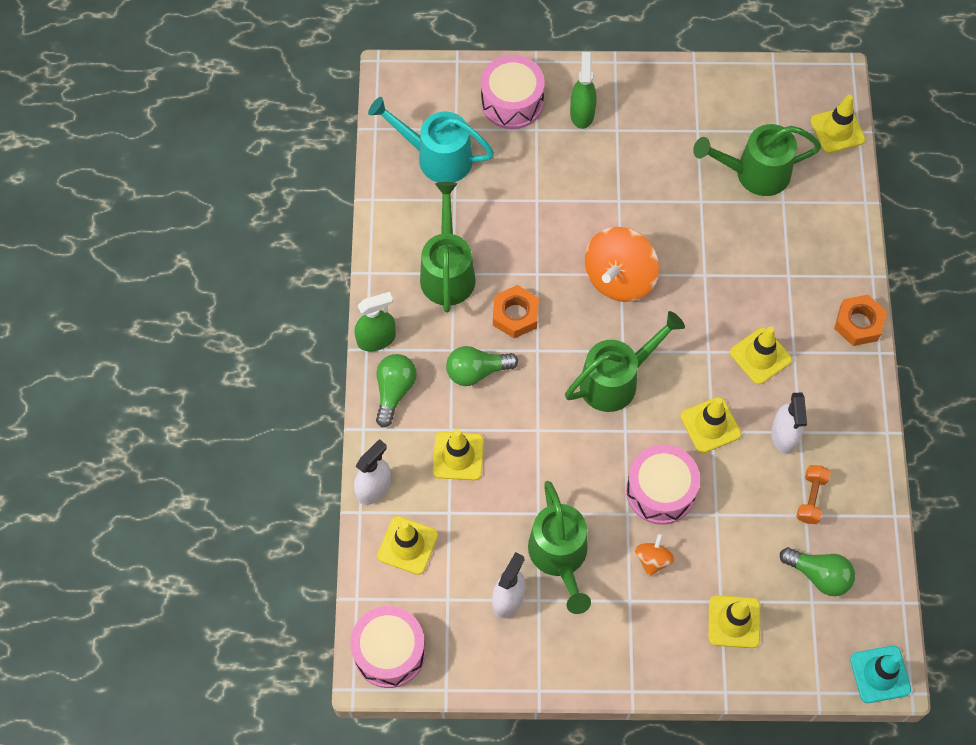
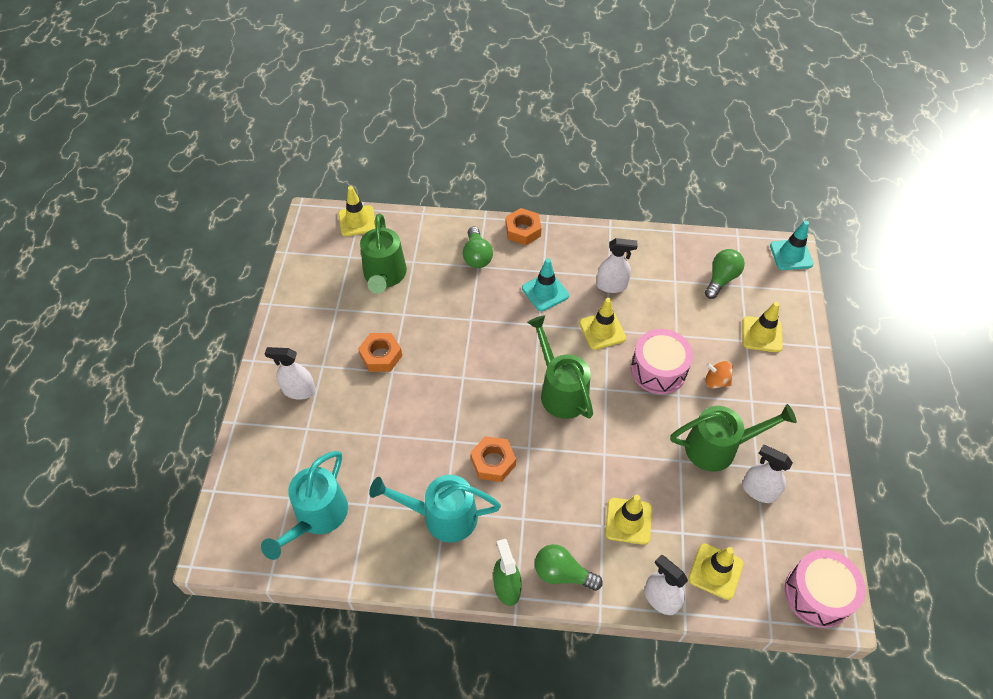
camera: 85 degrees left, 10 degrees down
(448, 271) = (441, 516): green watering can -> turquoise watering can
(477, 371) = (546, 499): green light bulb -> green light bulb (477, 256)
(512, 102) = (272, 446): pink drum -> none
(582, 113) = (299, 390): green spray bottle -> white spray bottle
(619, 278) = (466, 378): orange spinning top -> none
(638, 186) = (381, 356): none -> orange nut
(760, 356) = (545, 292): yellow traffic cone -> turquoise traffic cone
(811, 498) = (662, 276): orange dumbbell -> none

